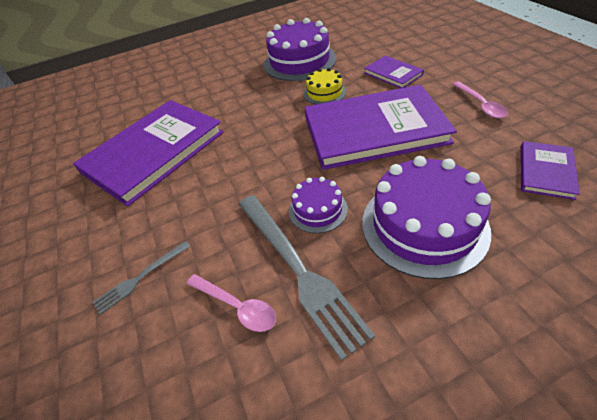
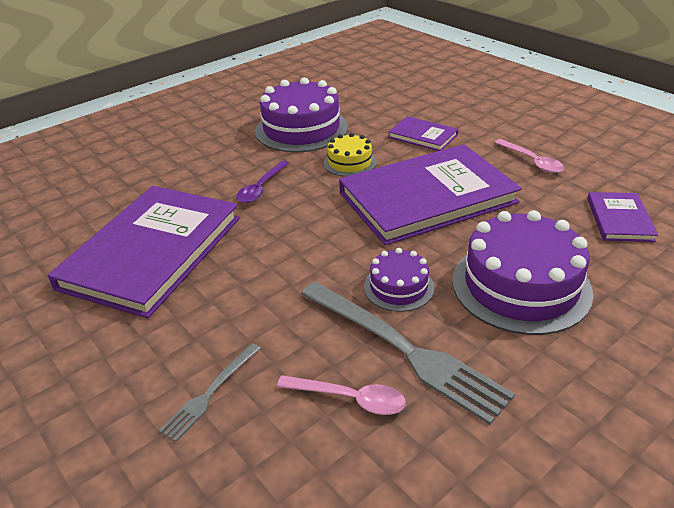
camera: 20 degrees left, 10 degrees down
(249, 108) = (261, 188): none -> purple spoon

